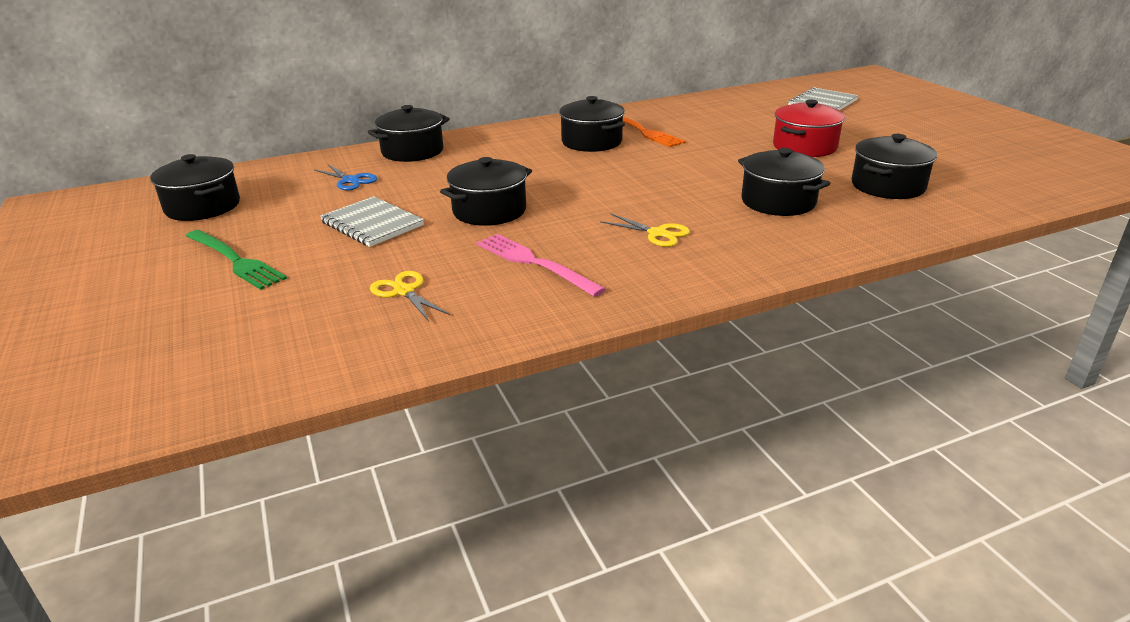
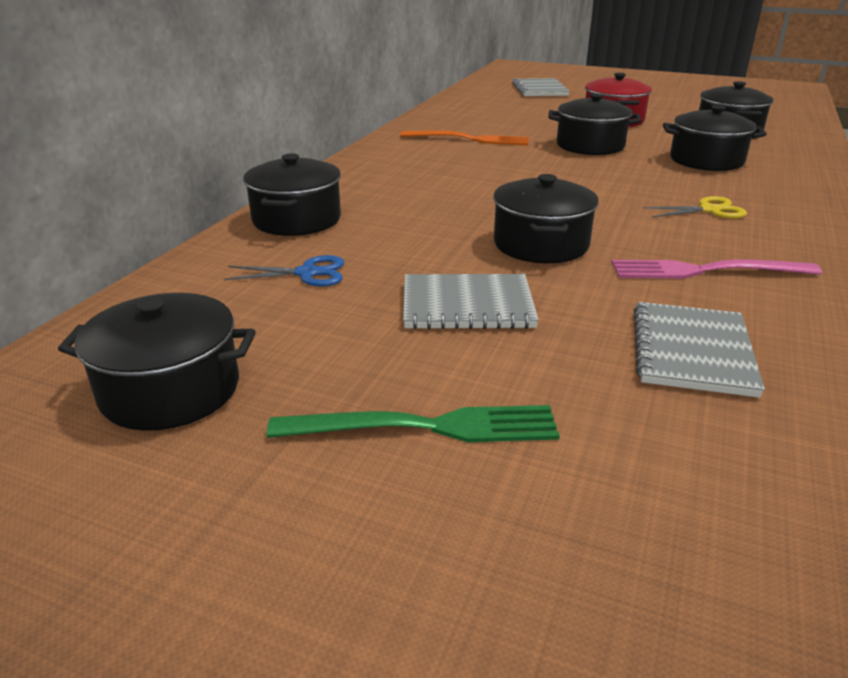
camera: 45 degrees left, 0 degrees up
(404, 291) = (691, 351): yellow scissors -> grey notebook
(591, 142) = (454, 159): black pot -> black pot (590, 146)

